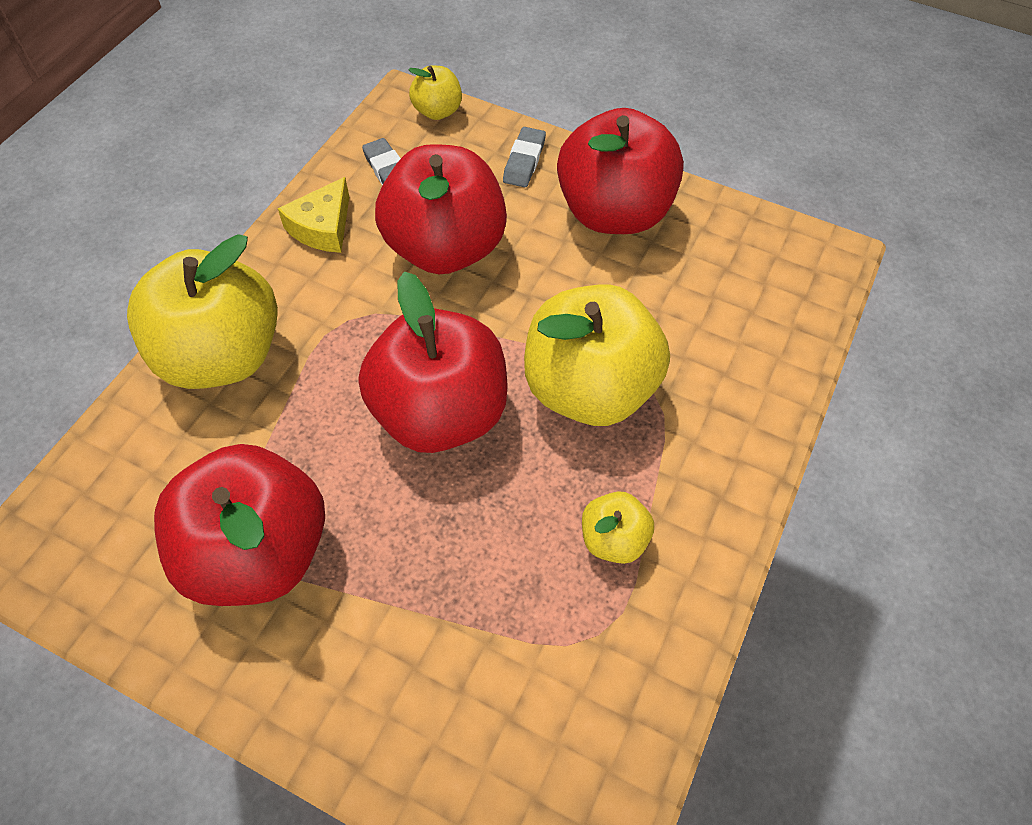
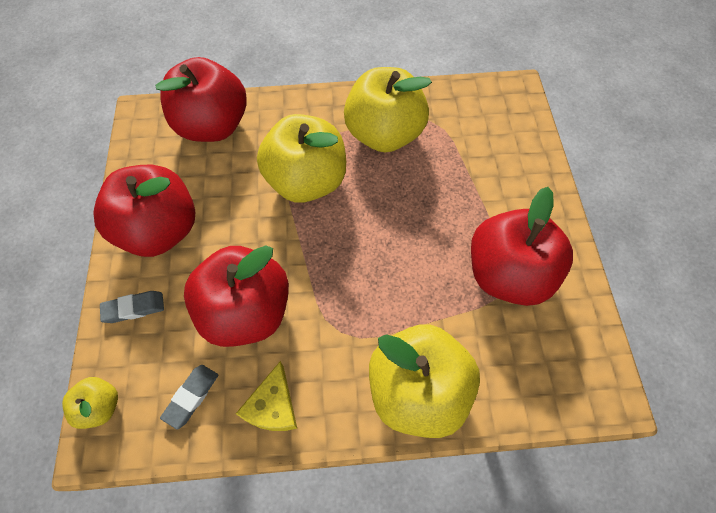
camera: 120 degrees left, 5 degrees up
(323, 227) = (273, 406): yellow cheese -> yellow cheese turned 105 degrees clockwise
(439, 413) = (370, 240): red apple -> red apple (213, 126)
(613, 539) = (384, 134): yellow apple -> yellow apple, size x2.14

